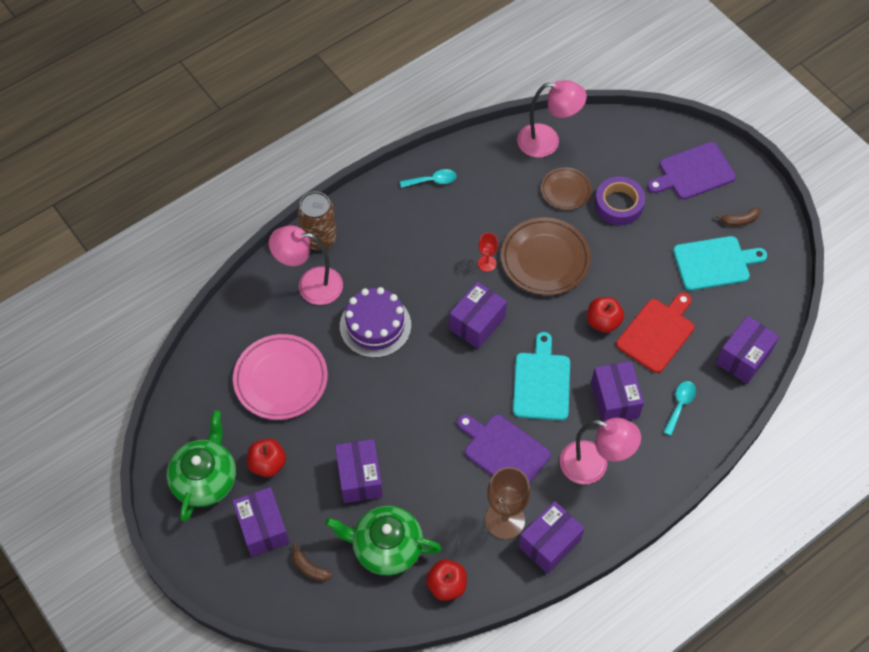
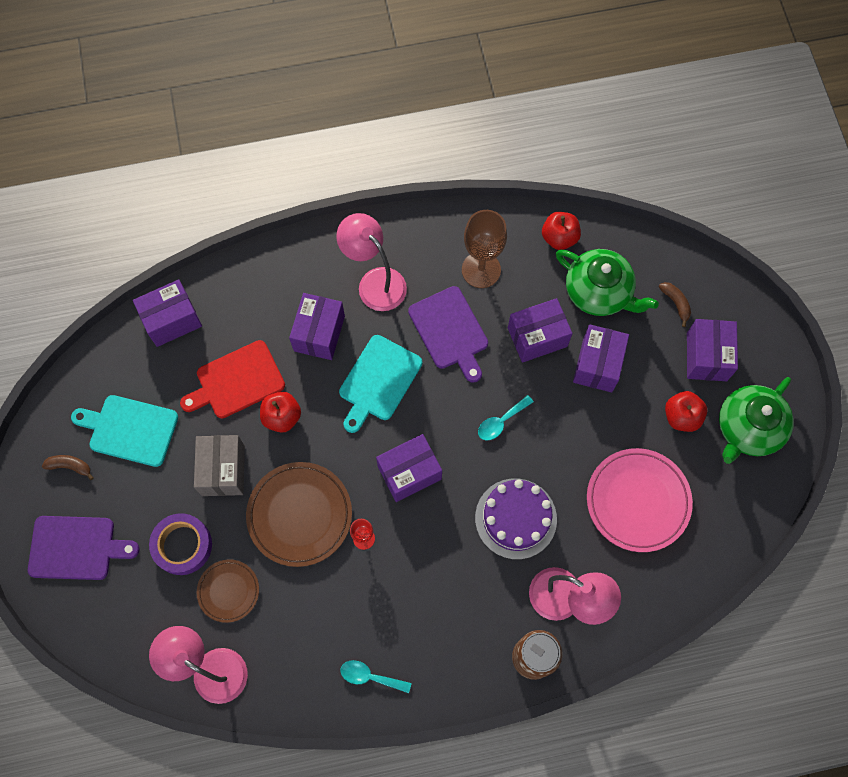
camera: 155 degrees left, 10 degrees up
(549, 543) = (452, 234): purple box -> purple box (537, 337)
(623, 265) = (223, 470): none -> grey box
(680, 405) = (261, 302): turquoise spoon -> turquoise spoon (501, 422)

